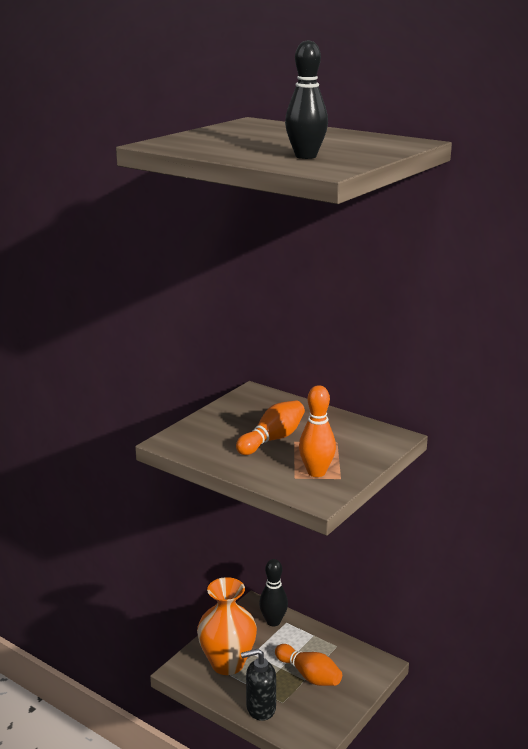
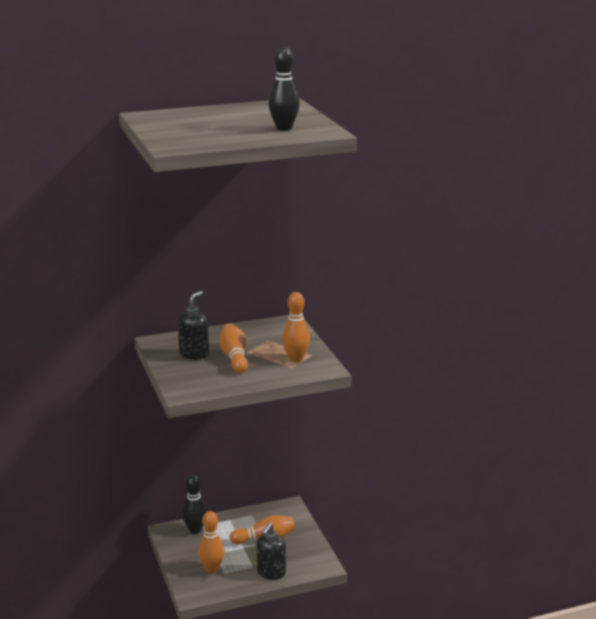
camera: 55 degrees left, 0 degrees up
(227, 663) = (212, 569): orange vase -> orange bowling pin
(251, 418) = (194, 354): none -> black soap dispenser

